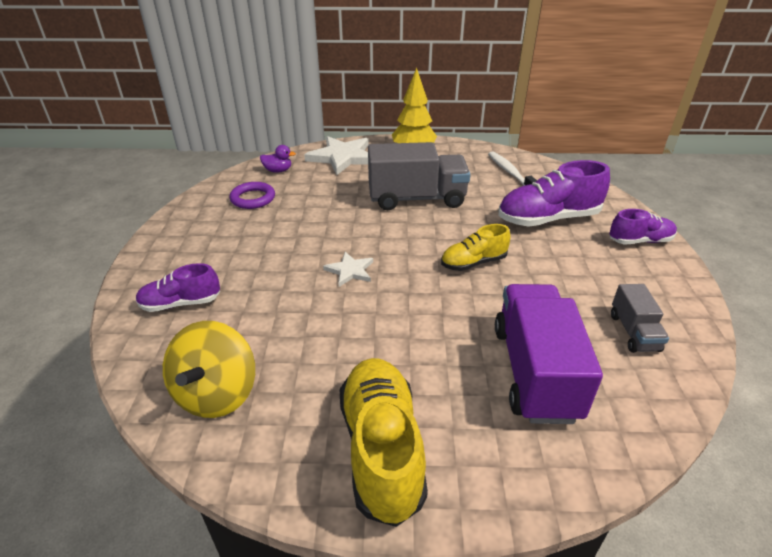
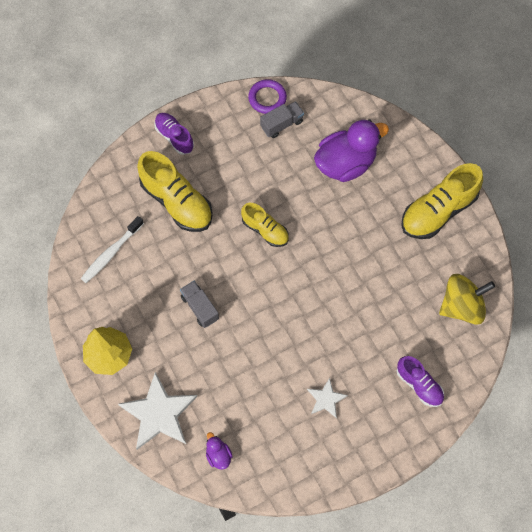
camera: 120 degrees left, 30 degrees up
(253, 198) = (276, 439): purple ring -> purple ring (267, 98)
(350, 271) = (322, 302): white star -> white star (326, 399)
(416, 198) = (200, 307): grey truck -> grey truck, size x0.51
(534, 372) = (345, 163): purple truck -> purple duck
(548, 219) = (177, 202): purple shoe -> yellow shoe

